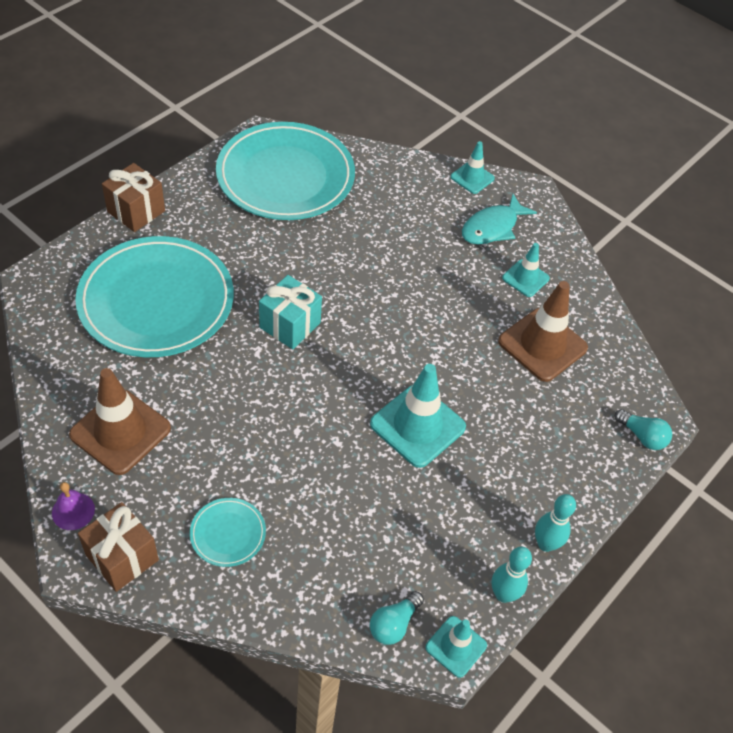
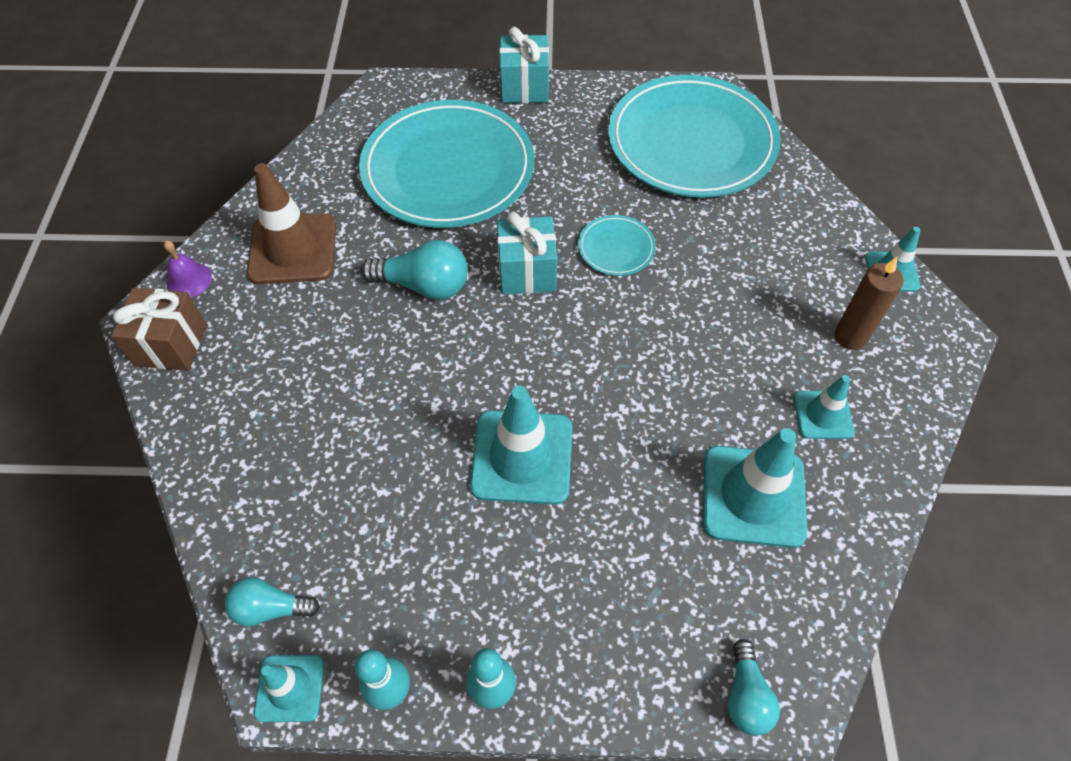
camera: 55 degrees right, 5 degrees up
(136, 211) = (524, 87): brown gift -> turquoise gift
(228, 533) = (257, 398): turquoise plate -> turquoise plate (616, 248)
(238, 382) = (423, 285): none -> turquoise light bulb
(492, 227) = (850, 336): turquoise fish -> brown candle
(542, 345) = (753, 496): brown traffic cone -> turquoise traffic cone

